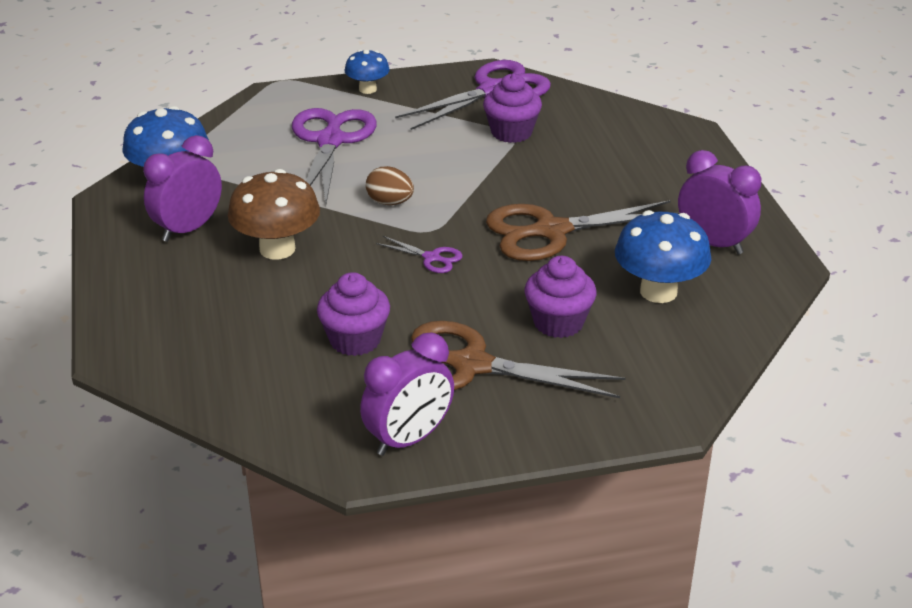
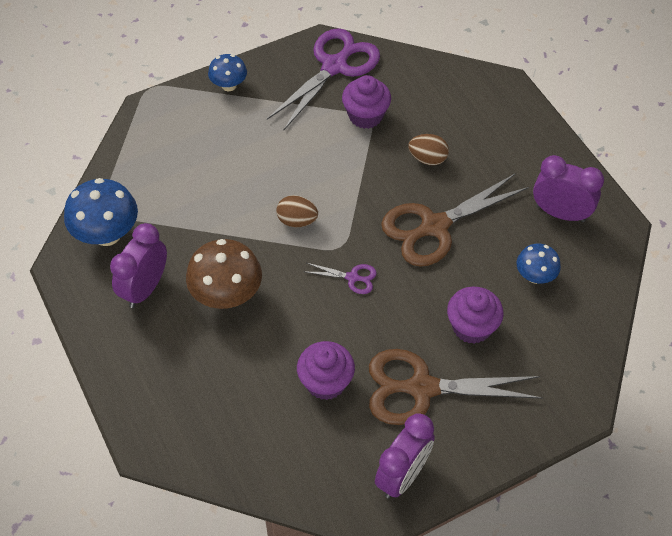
camera: 15 degrees left, 20 degrees up
(330, 141) = (221, 157): purple scissors -> none
(569, 176) = (427, 159): none -> brown egg
(658, 291) = (535, 276): blue mushroom -> blue mushroom, size x0.59

